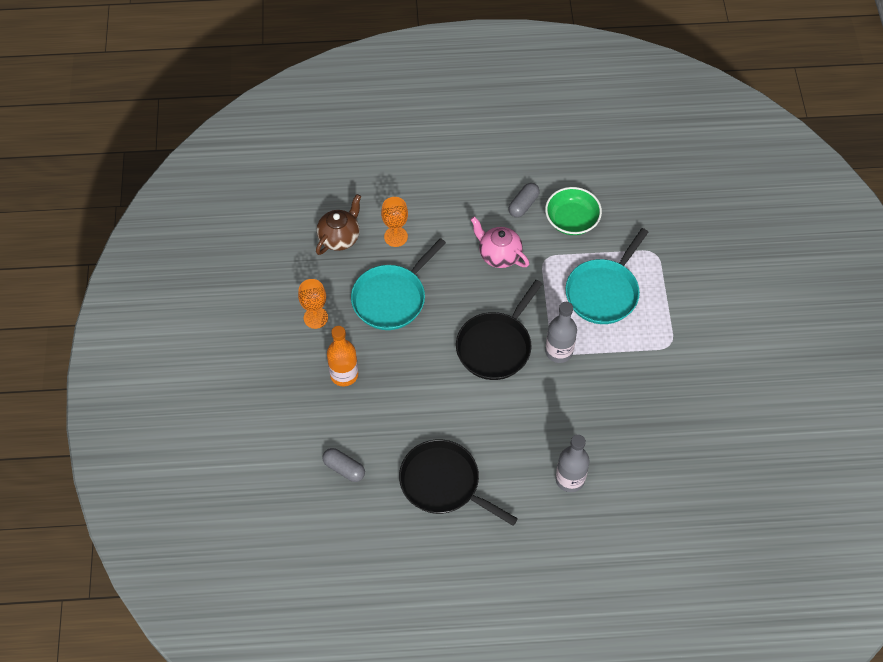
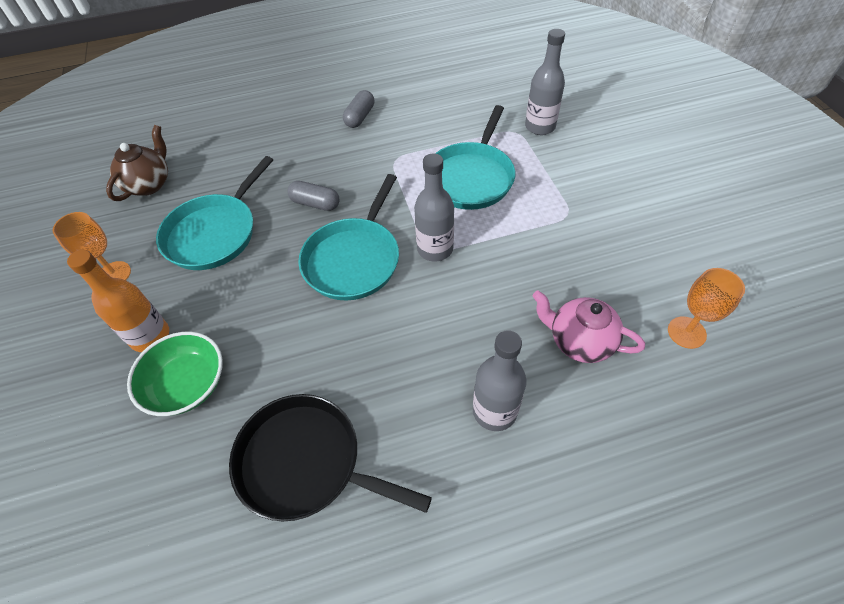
camera: 10 degrees left, 5 degrees down
(344, 468) = (146, 475): grey capsule -> grey capsule (315, 203)
(395, 237) = (217, 171): orange goblet -> orange goblet (686, 332)
(496, 346) = (354, 259): black pan -> turquoise pan
(499, 255) = (341, 166): pink teapot -> pink teapot (579, 341)
(572, 220) = (416, 120): green bowl -> green bowl (187, 384)
(677, 252) = (540, 127): none -> grey bottle

